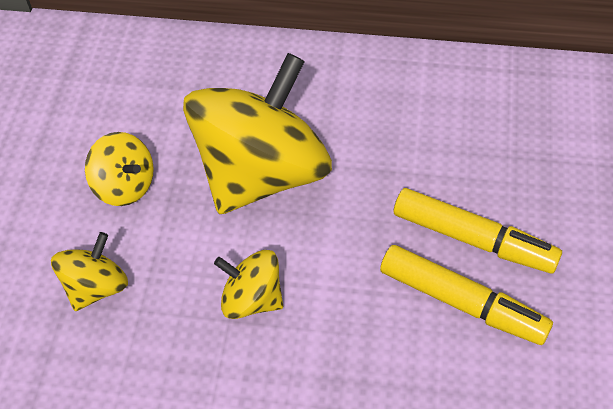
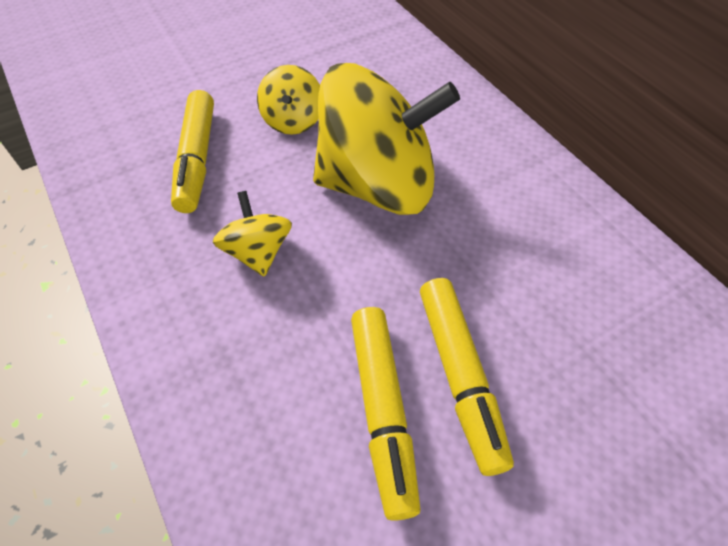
camera: 50 degrees right, 0 degrees up
(96, 287) = (197, 159): yellow spinning top -> yellow marker

